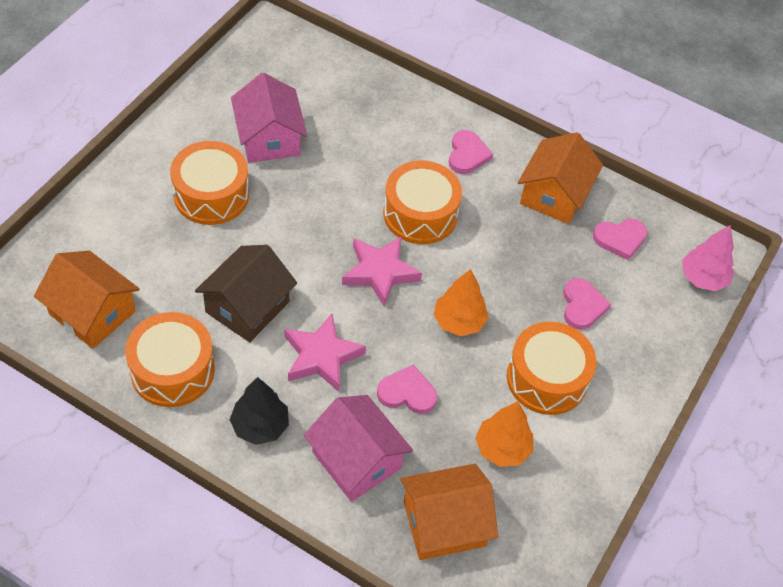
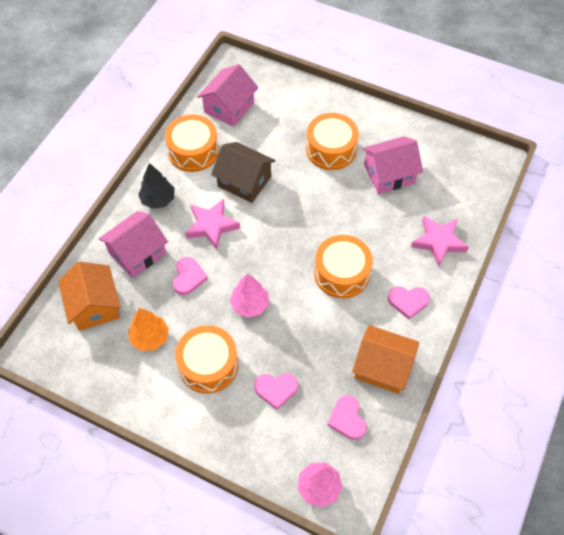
camera: 90 degrees right, 5 degrees up
(92, 312) = (229, 107): orange house -> pink house
(380, 272) = (284, 252): pink star -> pink star (438, 242)
(459, 321) = (250, 305): orange tree -> pink tree

